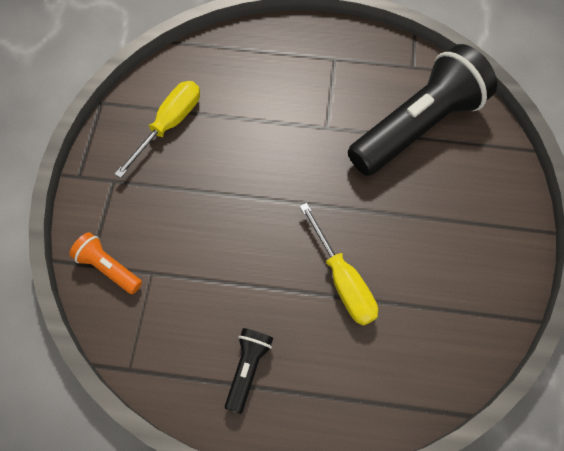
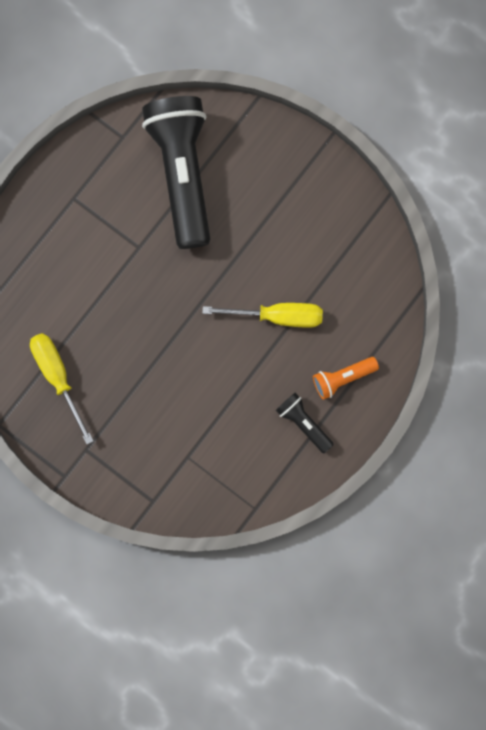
camera: 60 degrees left, 15 degrees up
(108, 268) = (164, 488): orange flashlight -> orange flashlight (342, 378)

